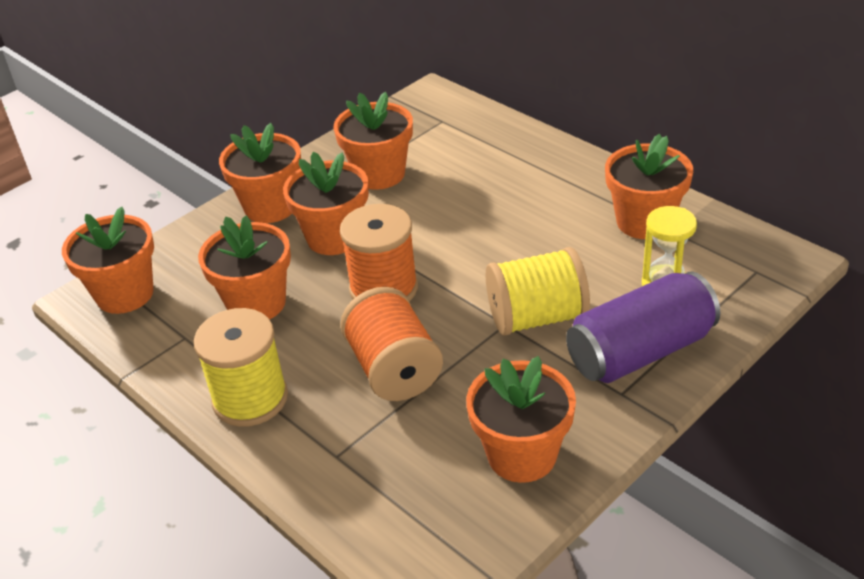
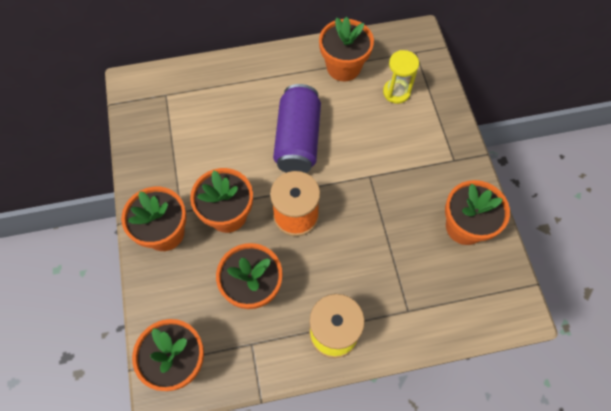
camera: 60 degrees left, 25 degrees up
(379, 174) = (188, 157): orange flower pot -> none
(394, 369) = (365, 247): orange spool -> none
(537, 317) = (377, 159): yellow spool -> none
(640, 352) = (433, 134): purple can -> purple can (298, 140)

